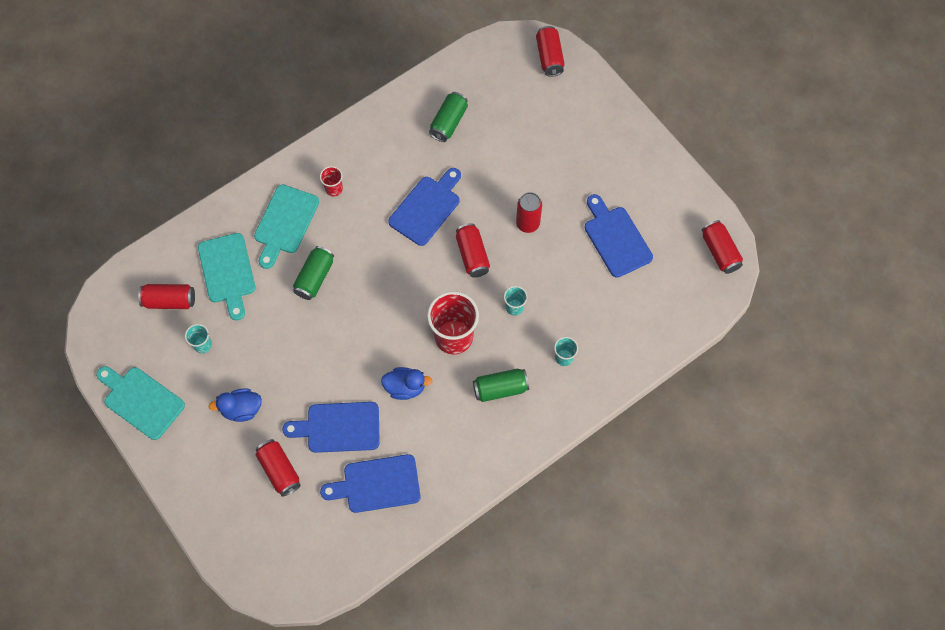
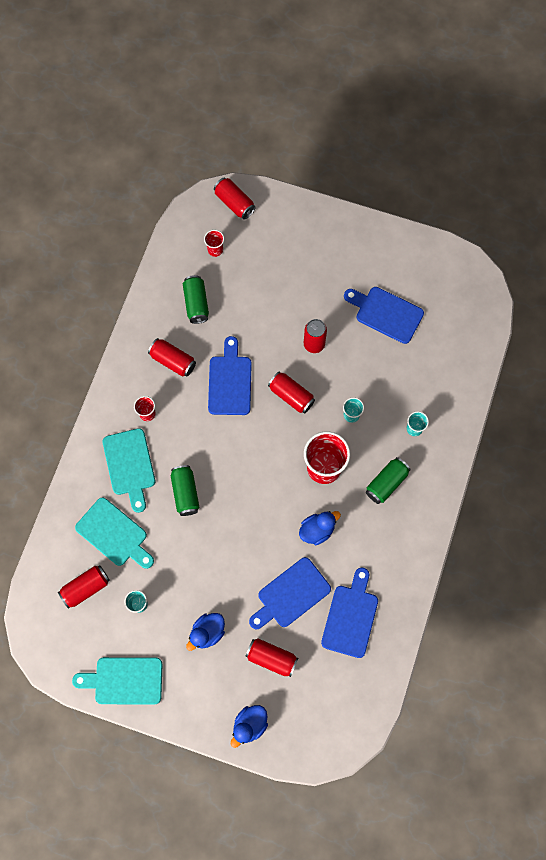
camera: 35 degrees left, 5 degrees up
(216, 514) = (250, 724): none -> blue duck
(377, 484) = (351, 617): blue cutting board -> blue cutting board turned 150 degrees clockwise
(501, 87) = (215, 250): none -> red cup
(719, 252) = (466, 275): red can -> red can (173, 361)

